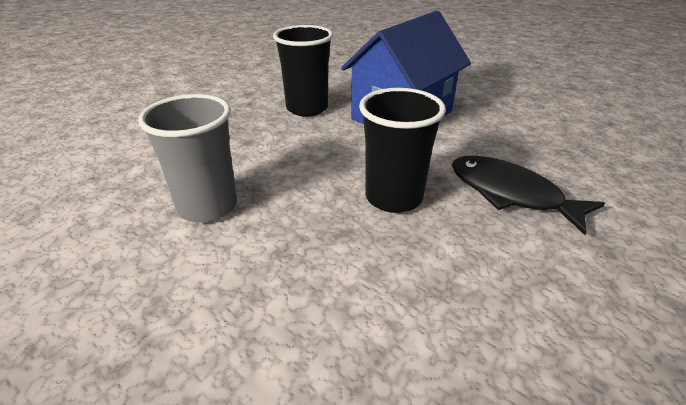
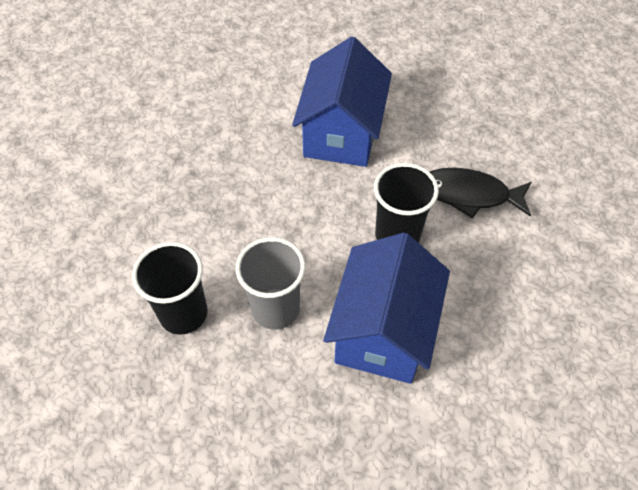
camera: 30 degrees left, 20 degrees up
(297, 273) = (383, 331): none -> blue house
(307, 108) = (253, 158): black cup -> black cup (183, 313)

